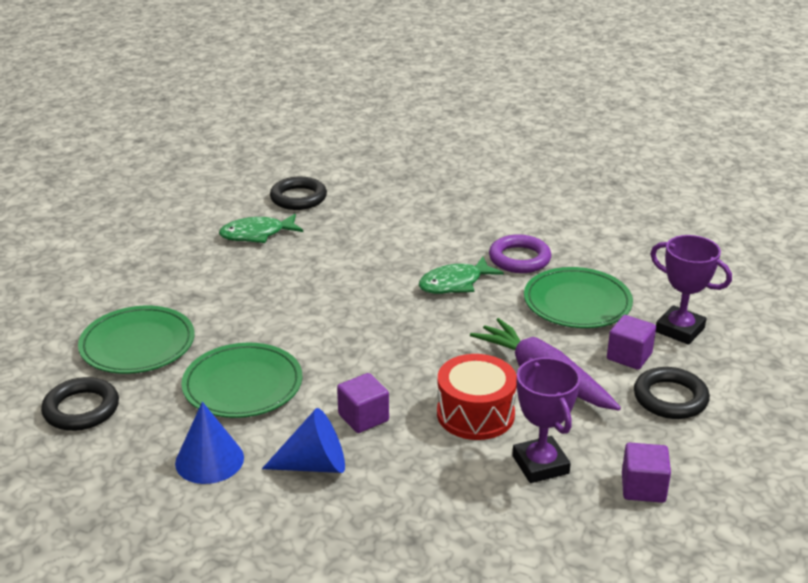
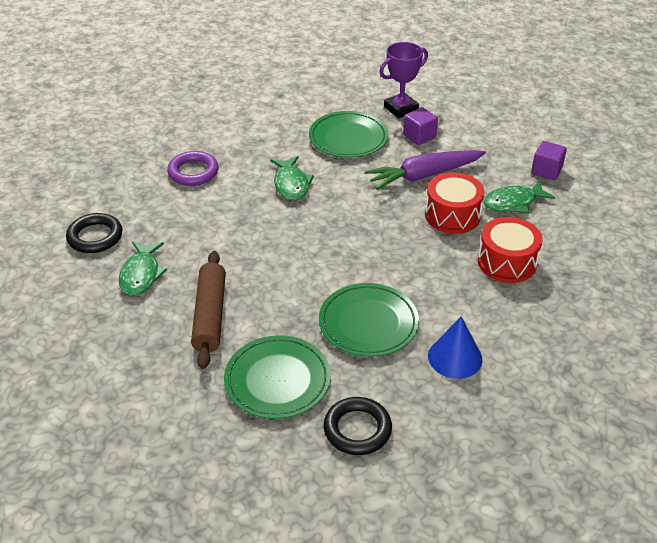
camera: 70 degrees left, 10 degrees up
(215, 285) = (209, 315): none -> brown rolling pin
(314, 465) = (479, 303): blue cone -> none
(363, 418) = (435, 267): purple cube -> none
(406, 477) = (507, 262): none -> red drum
(519, 259) = (277, 146): purple ring -> purple ring (193, 172)
(540, 465) = (513, 202): purple trophy -> green fish
(670, 398) = (468, 135): black ring -> none

